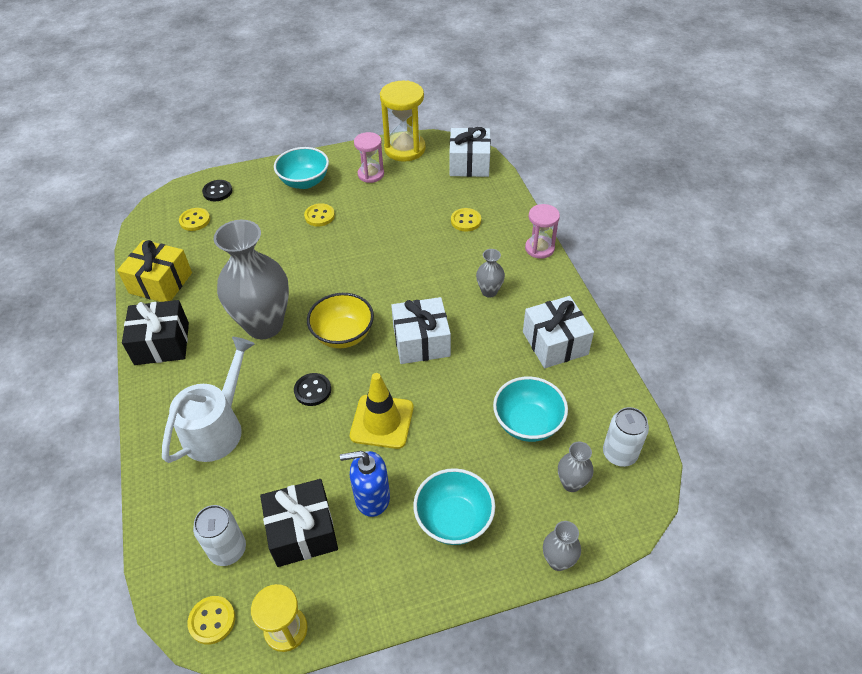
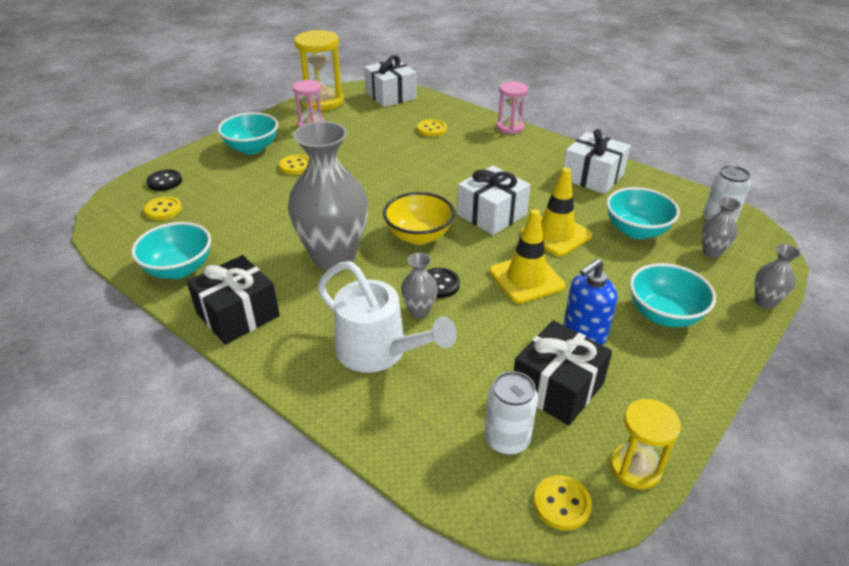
camera: 35 degrees left, 10 degrees down
(160, 283) = (179, 269): yellow gift -> turquoise bowl
(218, 427) = (379, 351): white watering can -> white watering can turned 135 degrees clockwise
(452, 390) = (556, 234): none -> yellow traffic cone
(489, 291) = (505, 165): grey vase -> grey vase (419, 311)

